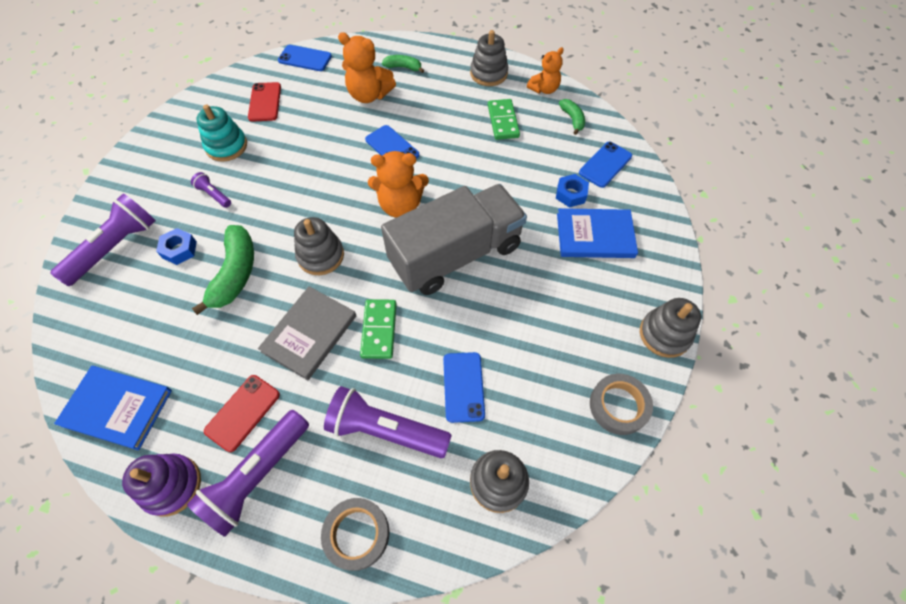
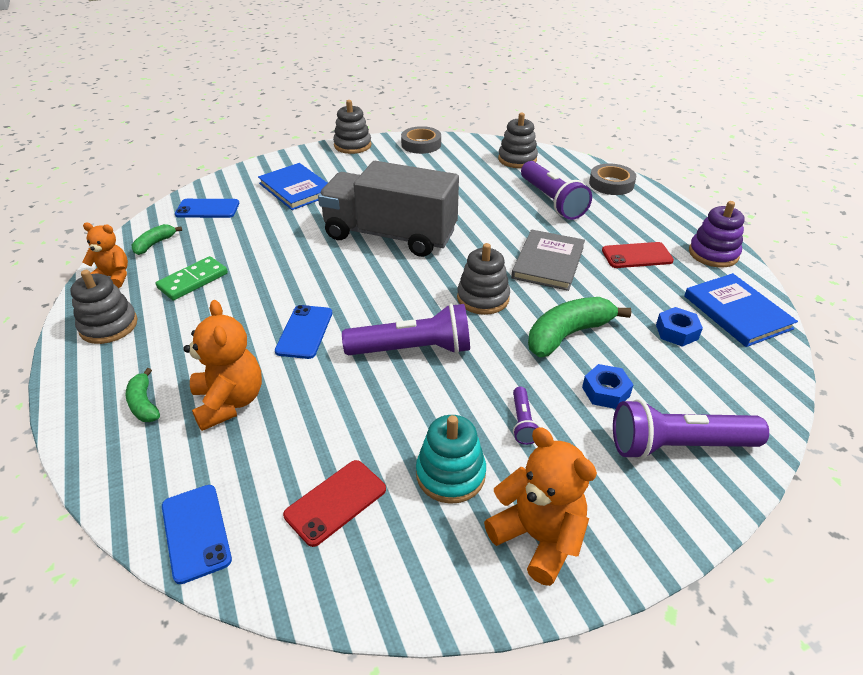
camera: 130 degrees left, 20 degrees down
(257, 476) = (650, 228): purple flashlight -> purple flashlight (413, 349)
(309, 334) = (548, 262): grey book -> grey book turned 60 degrees counterclockwise
(379, 330) = (498, 236): green domino -> none
(400, 205) = (374, 286): orange teddy bear -> orange teddy bear (538, 537)
(463, 386) = (484, 189): blue phone -> none
(571, 194) = (262, 212): blue nut -> blue nut (676, 332)

